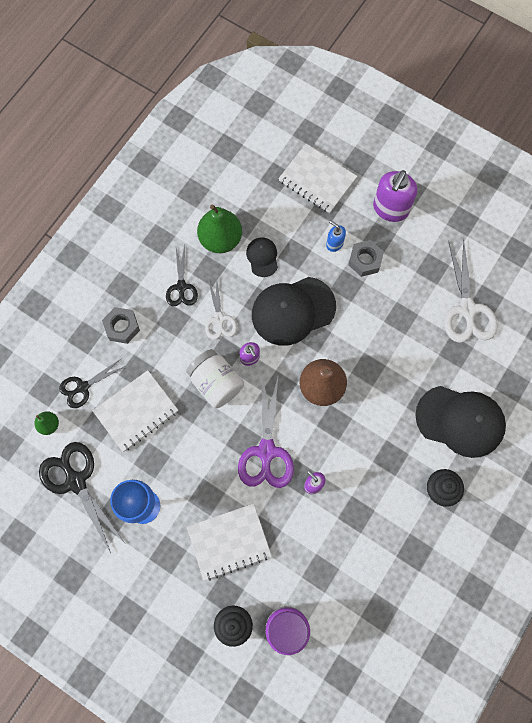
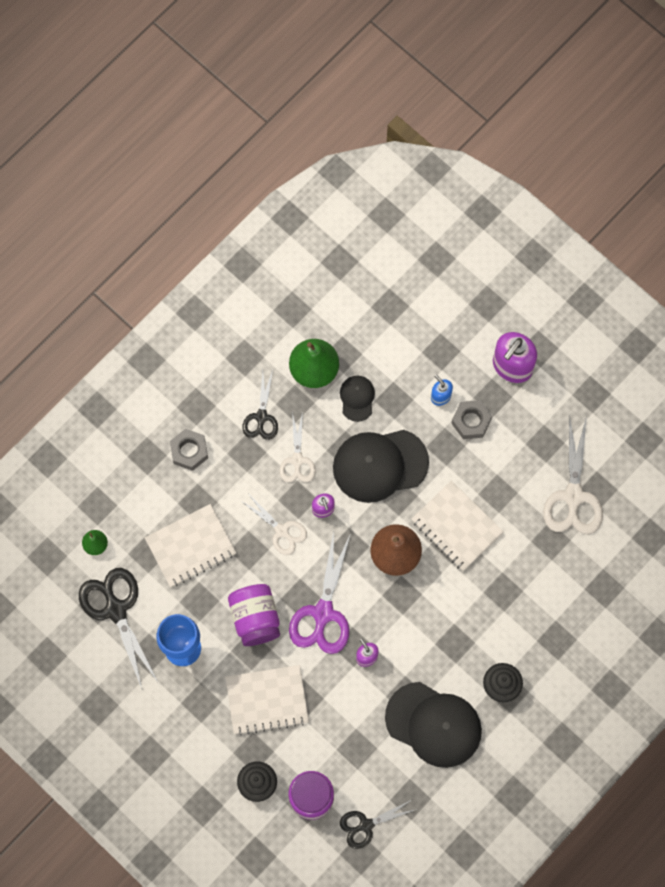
camera: 10 degrees right, 0 degrees up
(83, 387) = (137, 510): black scissors -> black scissors (366, 825)
(205, 467) = (255, 618): none -> purple jar
(216, 383) = (281, 531): white jar -> white scissors
(317, 180) = (435, 318): white notebook -> white notebook (456, 526)
(460, 421) = (538, 617): black cap -> black cap (433, 724)

